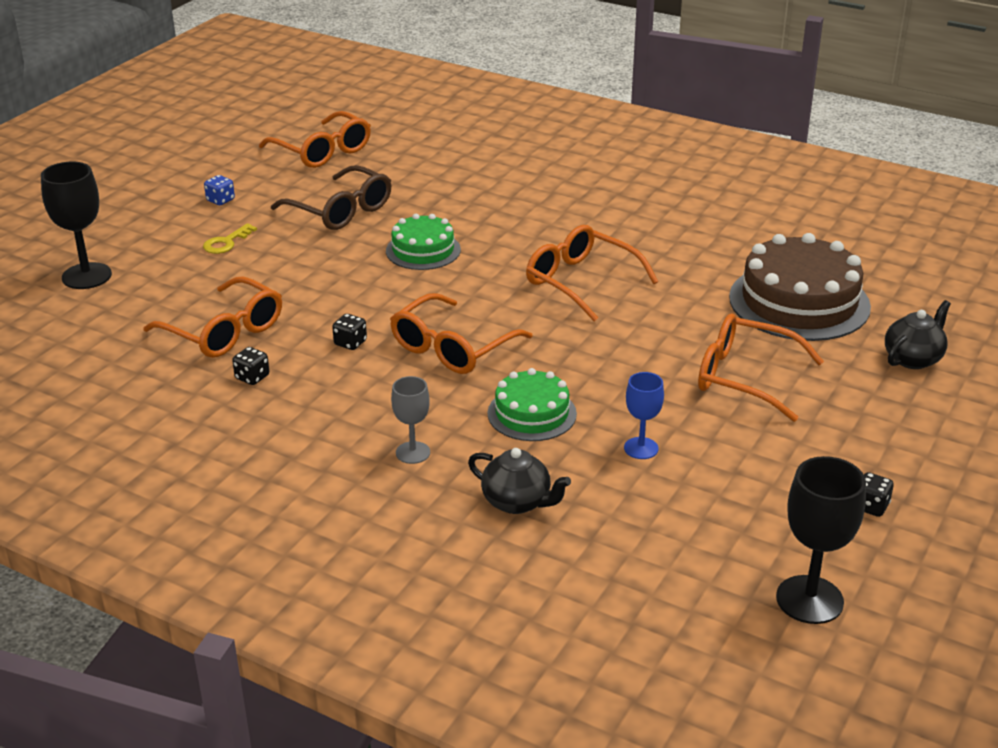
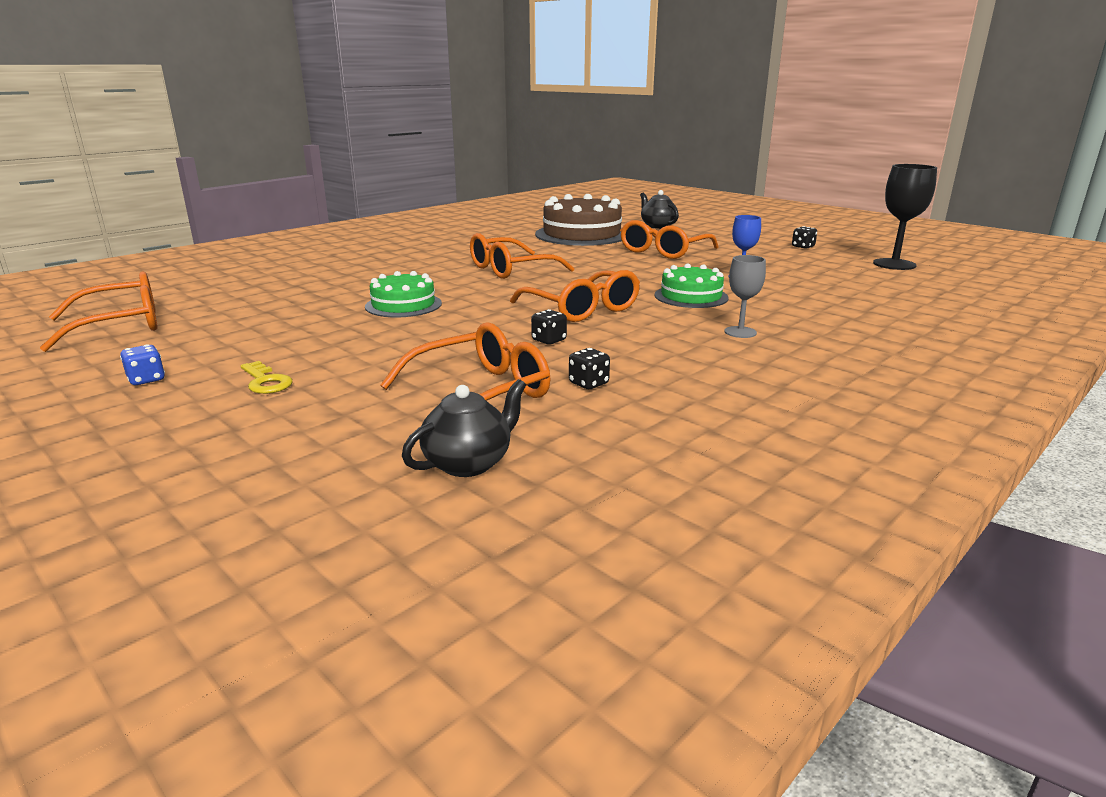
camera: 75 degrees left, 10 degrees down
(87, 276) = (230, 478): black goblet -> none
(341, 210) = (276, 327): brown glasses -> none
(517, 502) = (808, 309): black teapot -> black teapot (469, 463)

